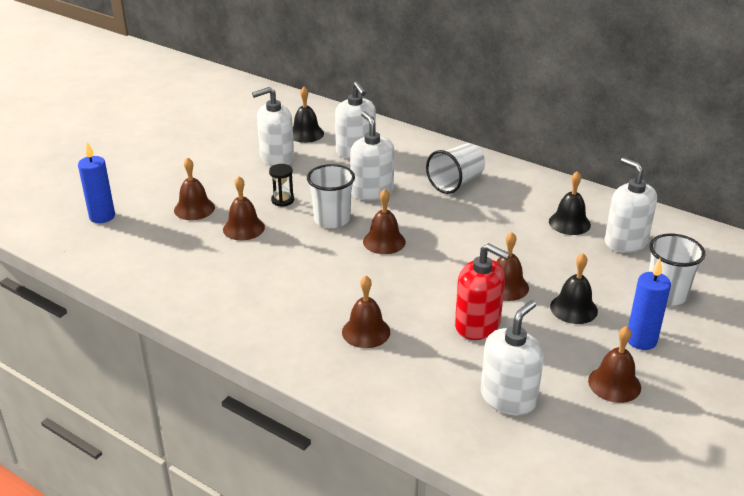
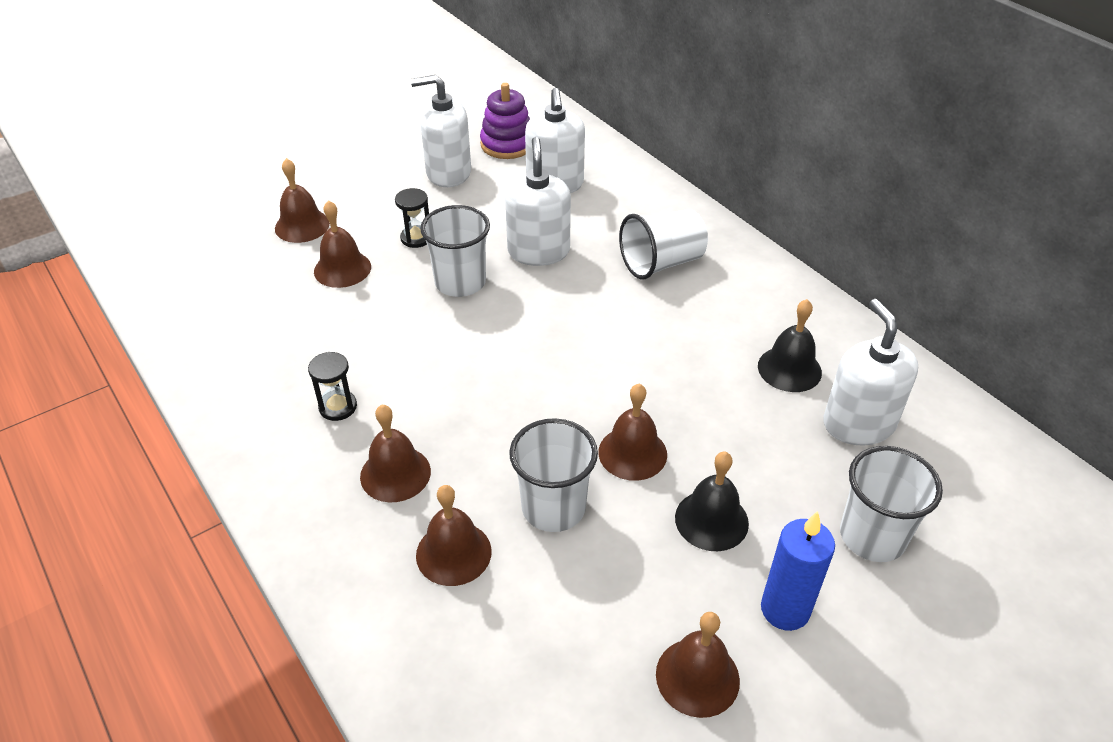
camera: 20 degrees right, 10 degrees up
(102, 216) = (190, 212): blue candle -> none
(300, 305) = (338, 407): none -> black hourglass
(306, 134) = (507, 144): black bell -> purple stacking toy
(384, 241) = (507, 334): brown bell -> brown bell (453, 553)
(477, 325) = (553, 508): red soap dispenser -> white cup
(508, 398) = (523, 650): white soap dispenser -> none

